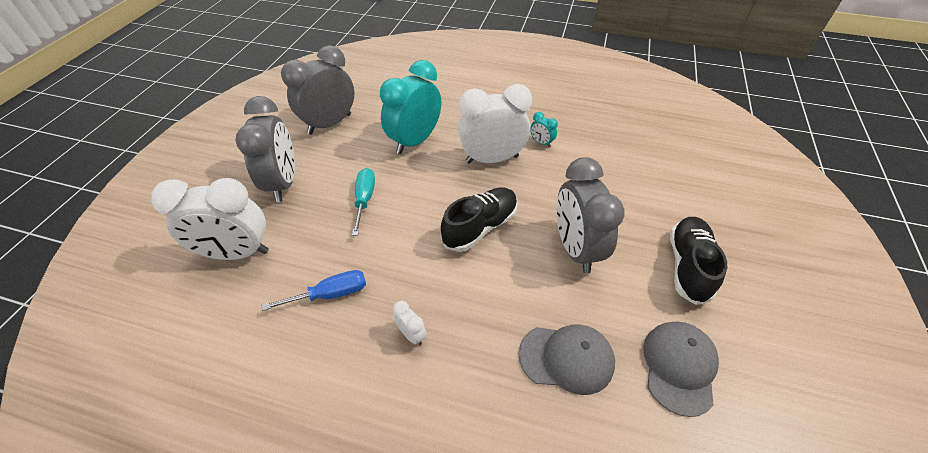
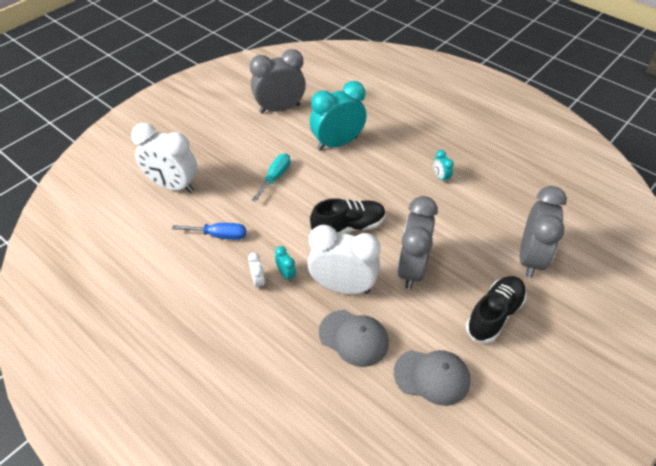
camera: 25 degrees right, 0 degrees up
(283, 183) = (224, 146): grey clock -> grey clock (530, 258)
(441, 311) = (286, 274): none -> turquoise clock
(492, 159) = (390, 178): white clock -> white clock (342, 286)
(679, 367) = (432, 376): grey cap -> grey cap turned 60 degrees clockwise

